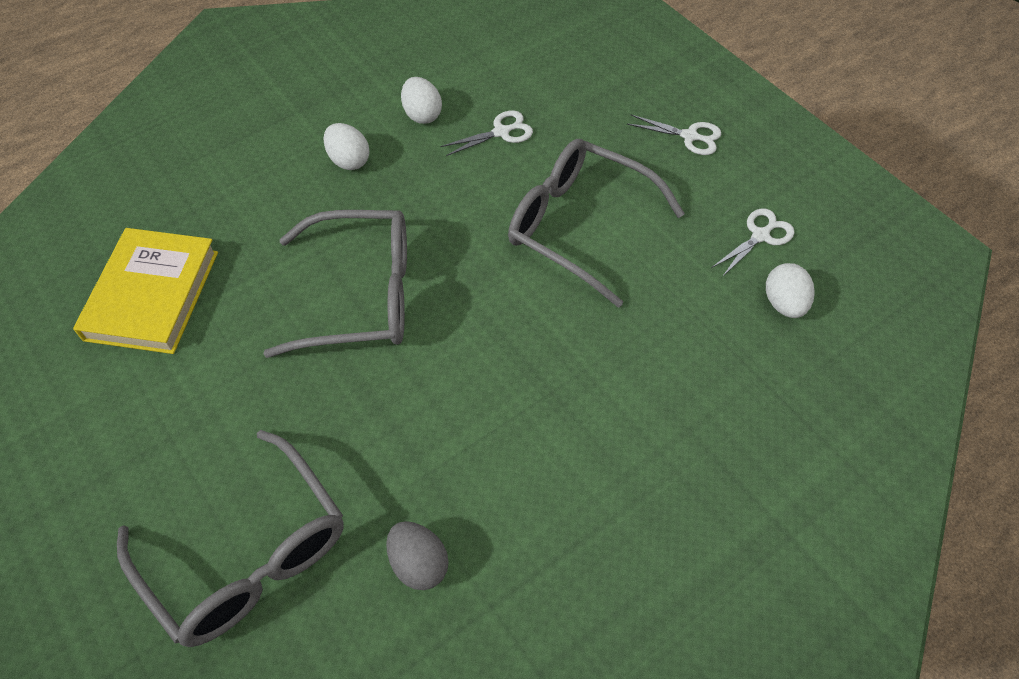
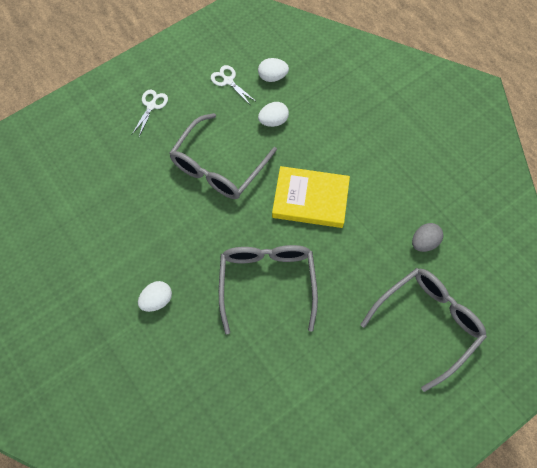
camera: 90 degrees left, 10 degrees up
(152, 295) = (267, 410): yellow book -> yellow book (310, 199)
(422, 114) = (118, 256): white egg -> white egg (273, 121)
(501, 132) = (139, 208): white scissors -> none

